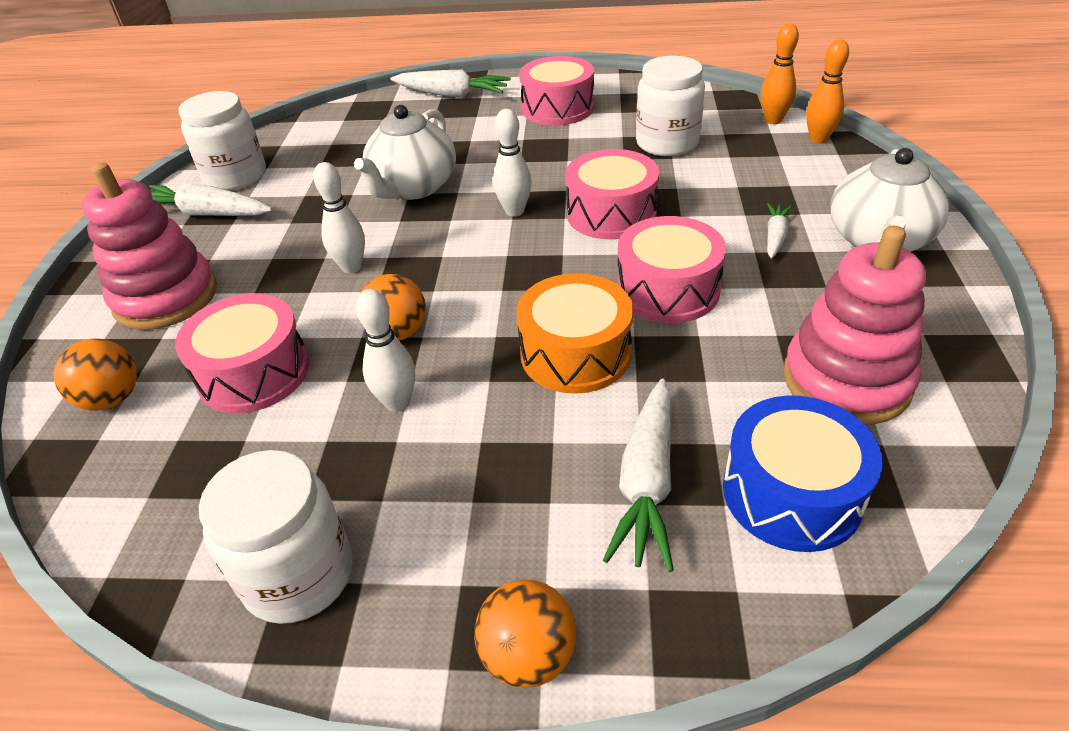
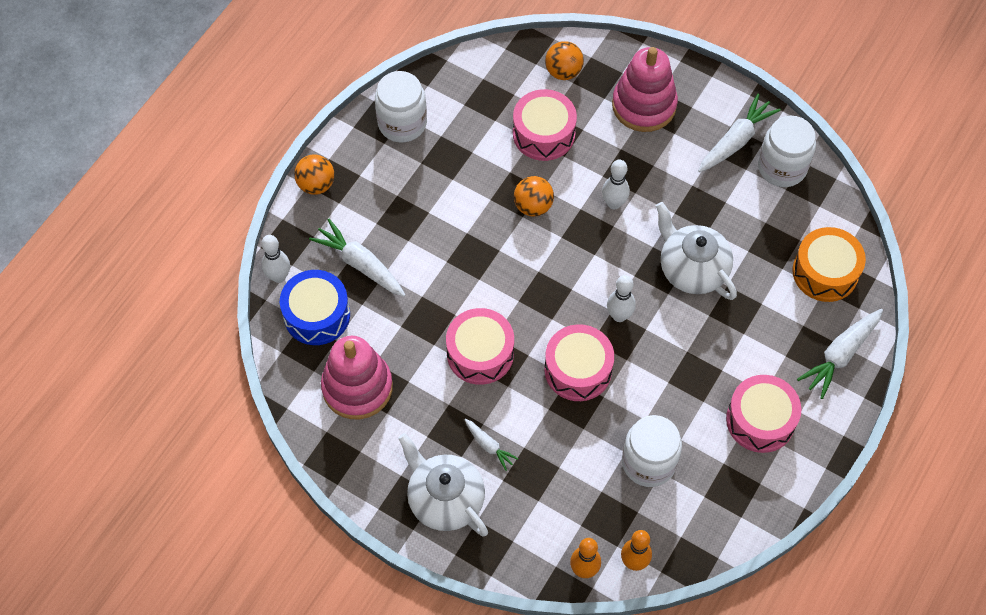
camera: 115 degrees right, 20 degrees up
(397, 403) = (478, 188): white bowling pin -> white bowling pin (279, 276)
(575, 353) = (460, 280): orange drum -> orange drum (825, 272)

